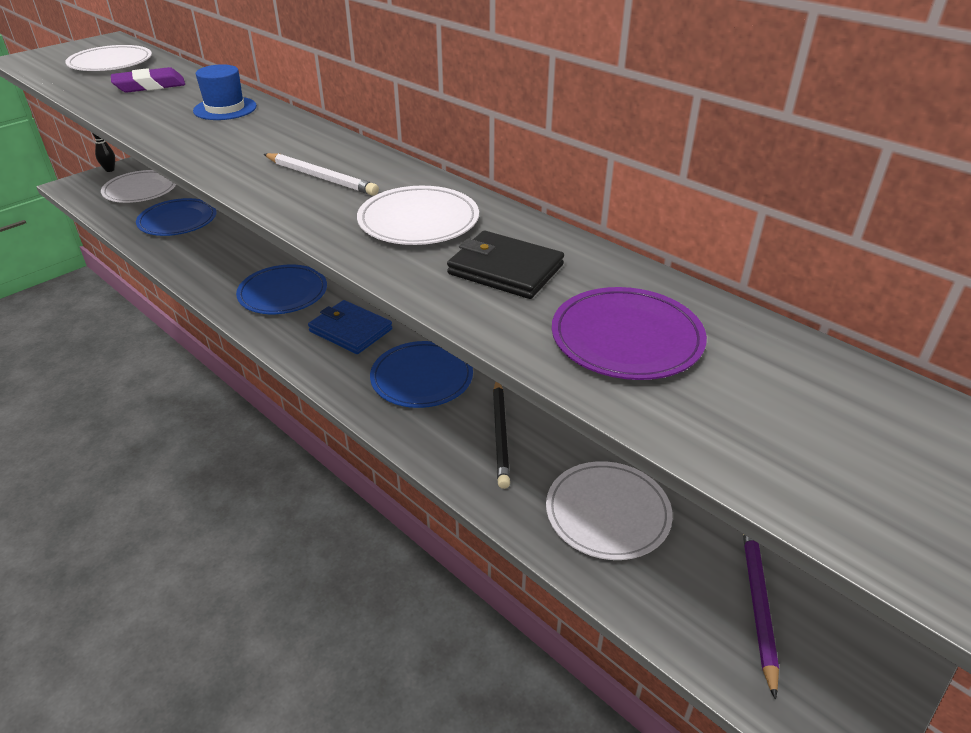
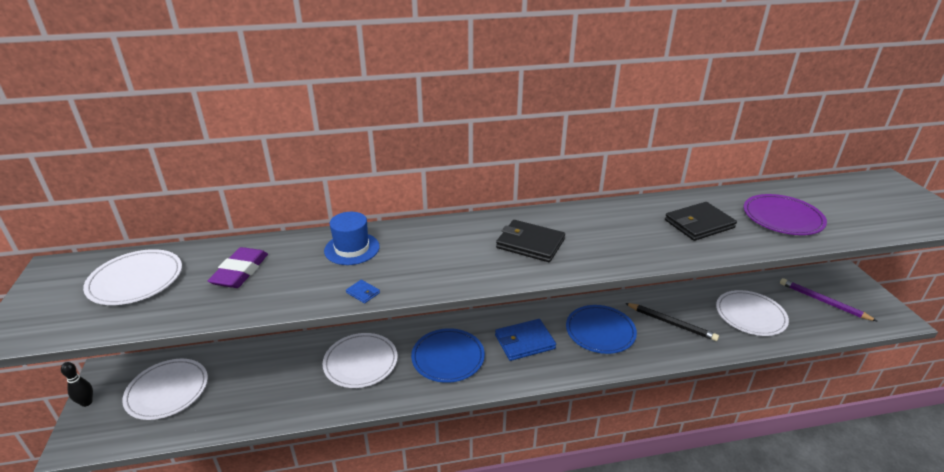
camera: 55 degrees left, 5 degrees down
(154, 133) = (363, 293): none -> blue wallet
(178, 221) = (264, 382): blue plate -> none
(321, 178) = (530, 244): white pencil -> black wallet
(418, 221) = (623, 230): white plate -> white plate (360, 362)

